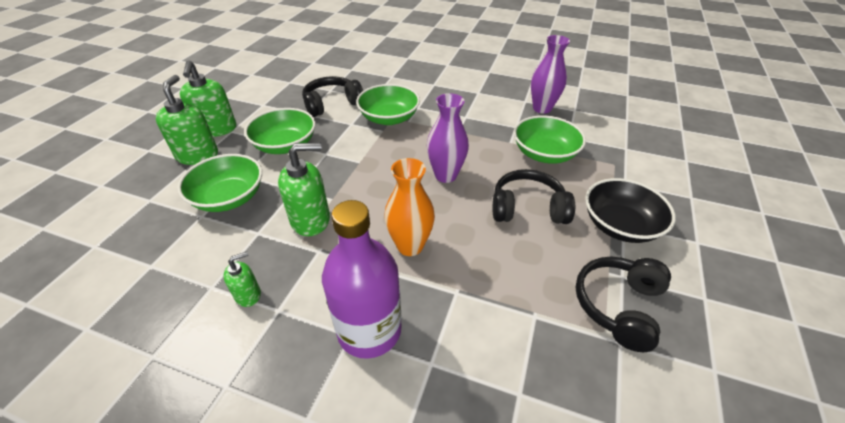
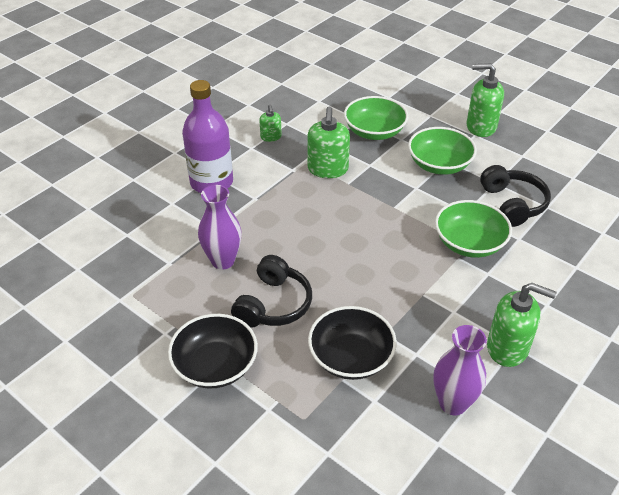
camera: 110 degrees right, 0 degrees up
(197, 155) = (440, 117): green soap dispenser -> green soap dispenser (507, 348)
(410, 246) = (271, 216): orange vase -> none
(445, 175) = (348, 261): purple vase -> purple vase (223, 261)
(544, 154) = (351, 357): green bowl -> black bowl
(618, 306) = (143, 314): black headphones -> none

